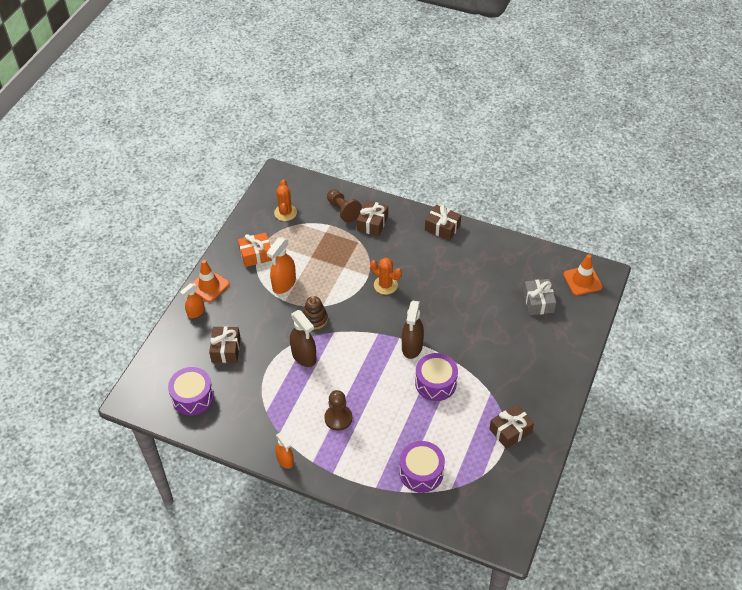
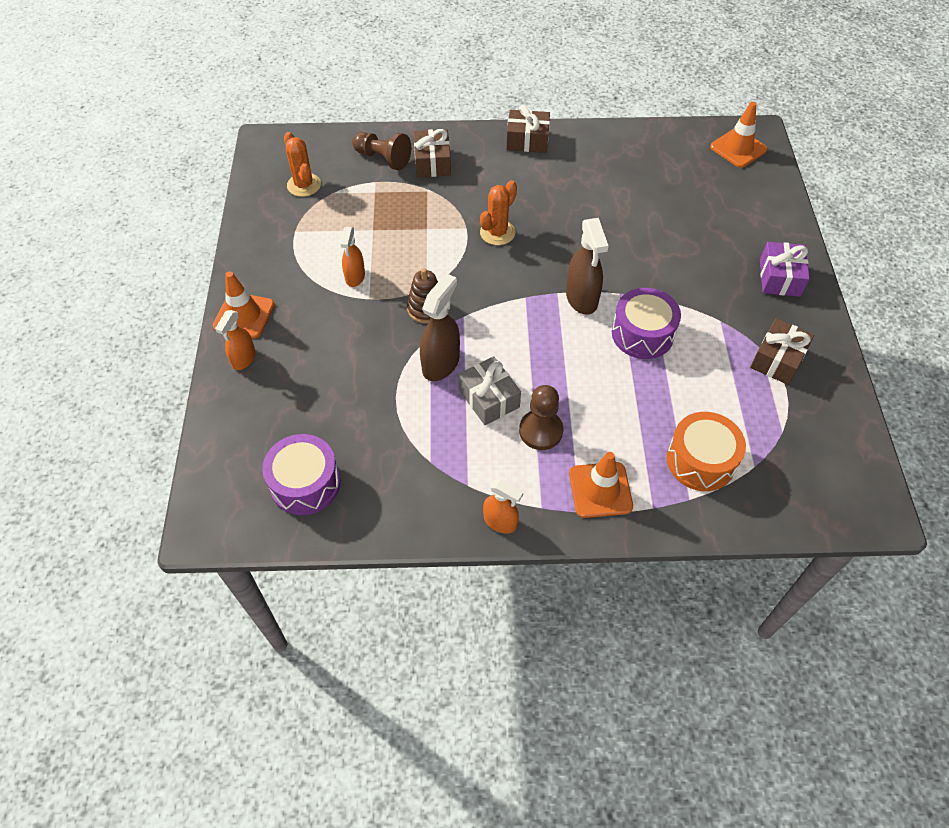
camera: 25 degrees left, 5 degrees up
(226, 349) = (319, 395): brown gift -> none
(256, 255) = (292, 252): orange gift -> none
(284, 284) = (355, 277): orange spray bottle -> orange spray bottle, size x0.64
(304, 356) = (441, 363): brown spray bottle -> brown spray bottle turned 90 degrees counterclockwise
(352, 465) = (600, 490): none -> orange traffic cone
(385, 285) = (497, 232): orange cactus -> orange cactus turned 60 degrees counterclockwise
(421, 472) = (700, 460): purple drum -> orange drum
(538, 302) = (703, 190): grey gift -> grey gift (489, 398)
(548, 379) = (779, 278): none -> purple gift

